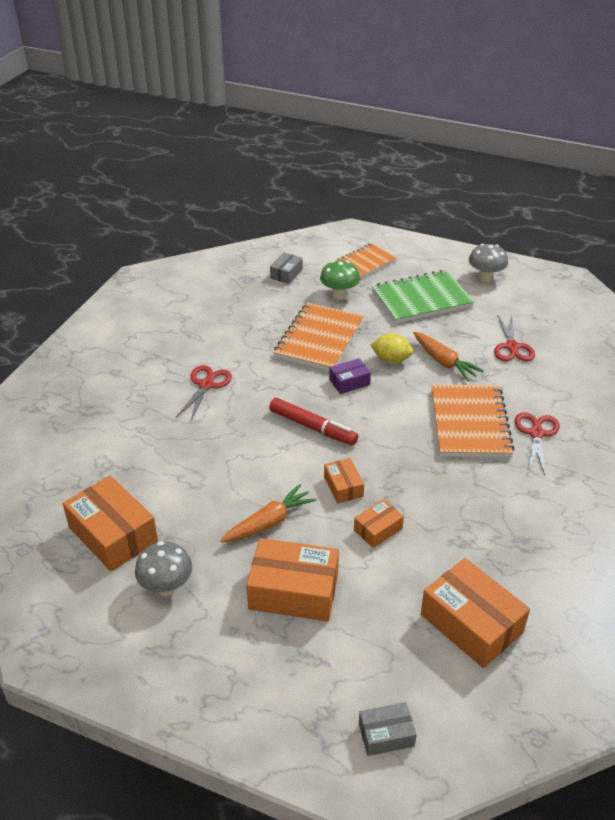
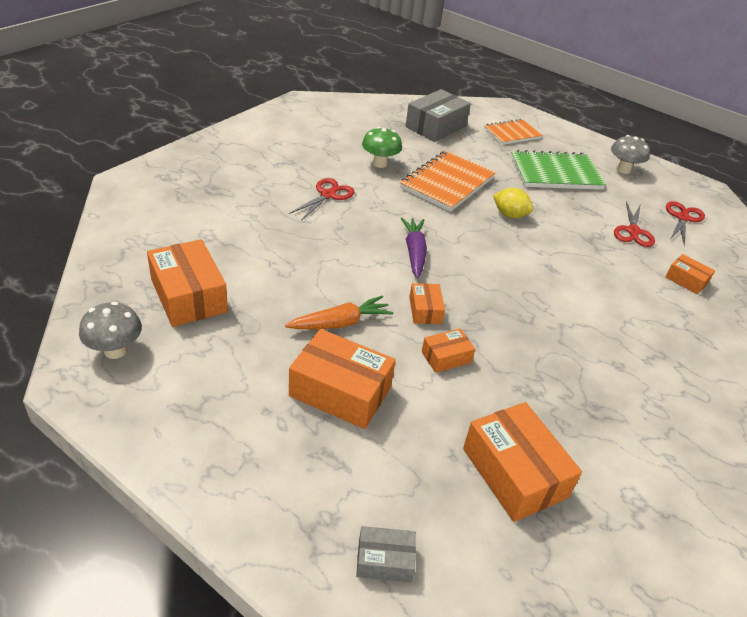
camera: 10 degrees right, 0 degrees up
(166, 586) = (218, 354): grey mushroom -> grey mushroom (115, 350)
(286, 274) = (435, 126): grey box -> grey box, size x1.90
(313, 427) = (414, 252): red marker -> purple carrot
(339, 295) = (479, 153): green mushroom -> green mushroom (380, 163)
(349, 382) = (463, 224): purple box -> none
(444, 362) = (561, 228): orange carrot -> none
(469, 423) = (570, 286): orange notebook -> none
(536, 434) = (636, 312): red scissors -> red scissors (682, 218)
(573, 387) = (686, 280): none -> orange box

